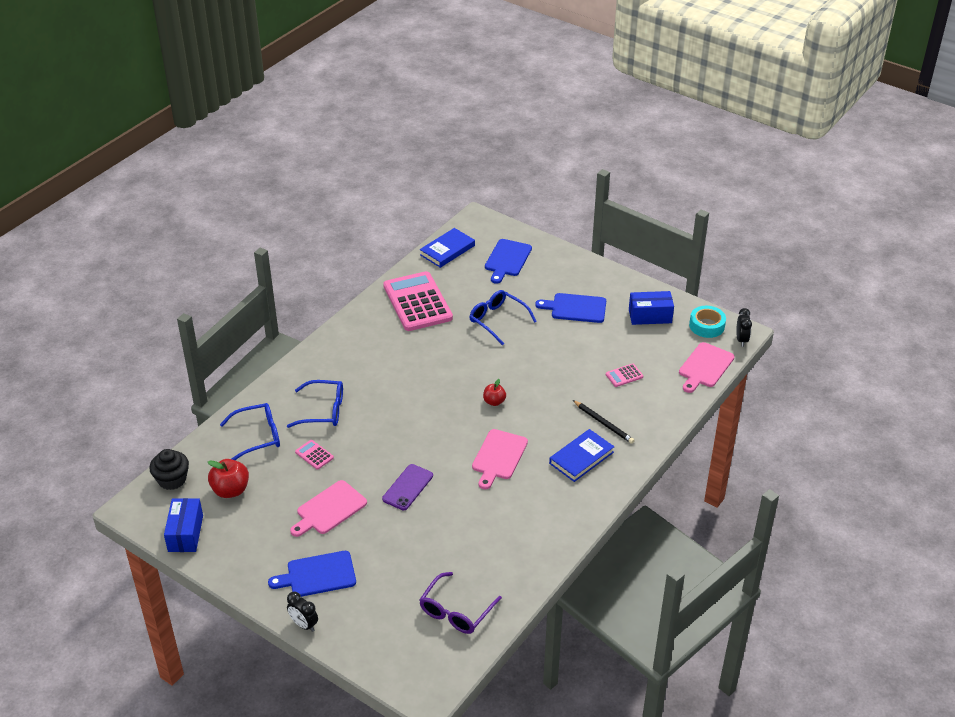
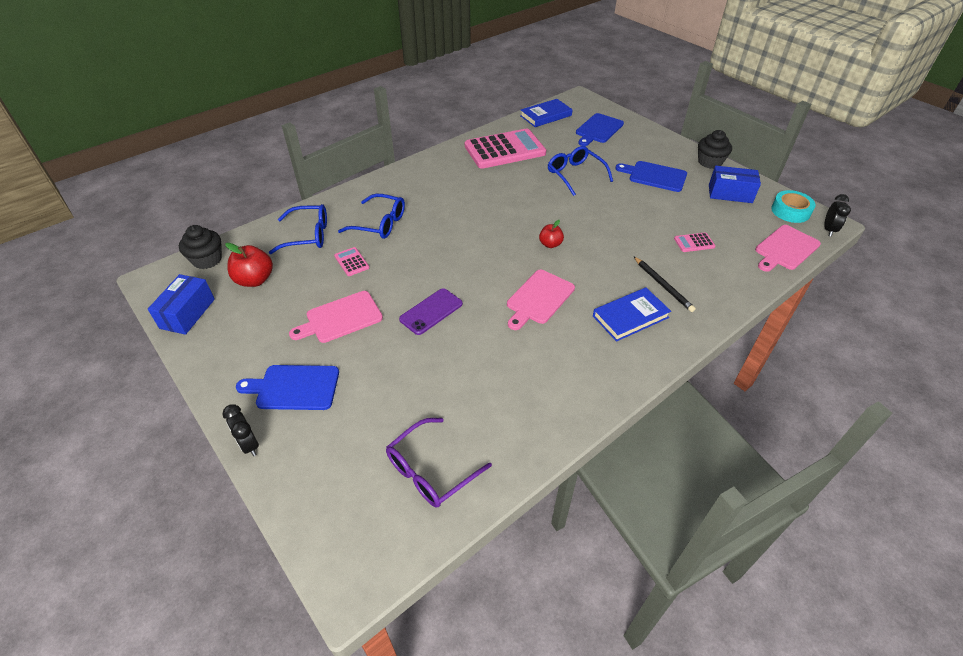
camera: 15 degrees right, 5 degrees up
(417, 302) = (505, 150): pink calculator -> pink calculator turned 75 degrees clockwise
(626, 282) = (709, 162): none -> black cupcake

